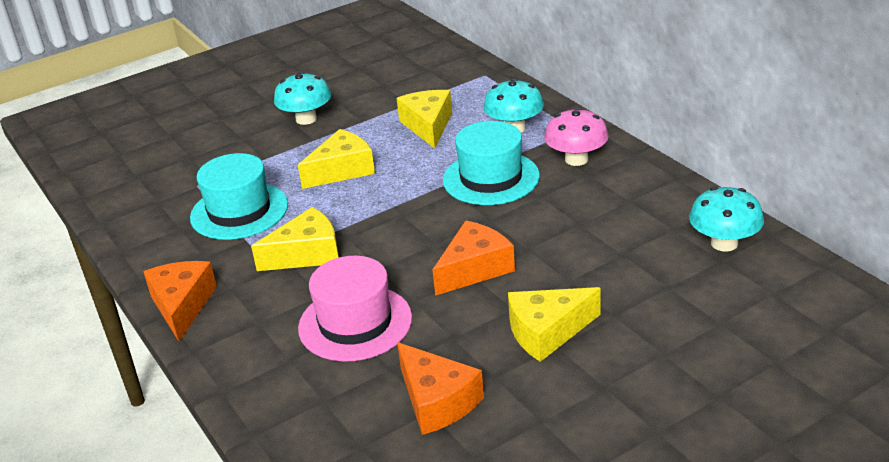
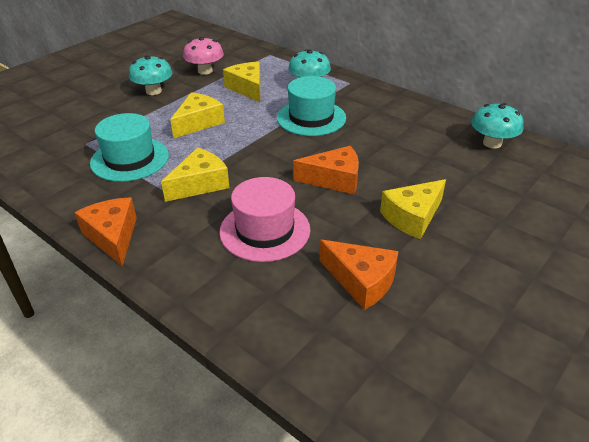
camera: 20 degrees left, 5 degrees up
(474, 269) = (334, 179): orange cheese -> orange cheese turned 60 degrees clockwise
(576, 159) = (363, 101): pink mushroom -> pink mushroom (205, 71)

